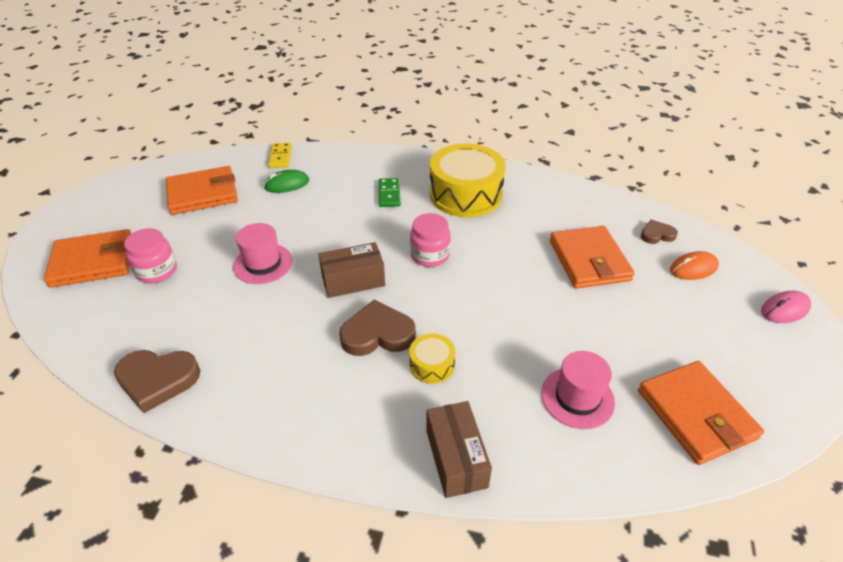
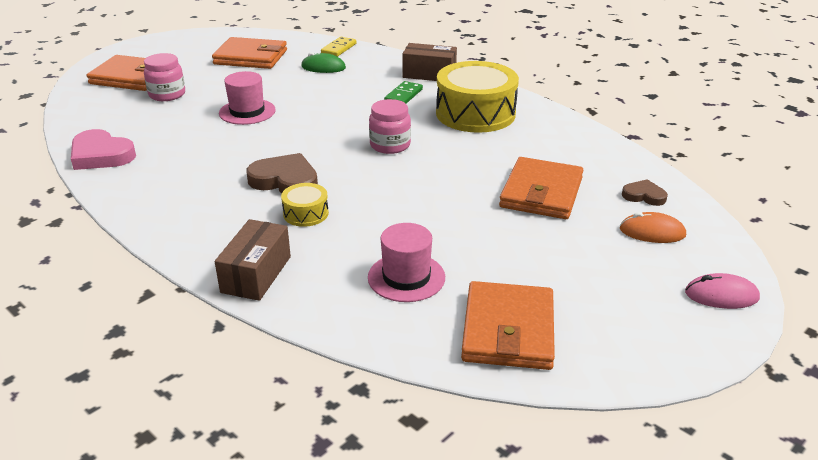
camera: 30 degrees right, 10 degrees down
(157, 380) = (101, 155): brown heart -> pink heart
(353, 280) = (305, 142): brown box -> brown box (429, 74)

